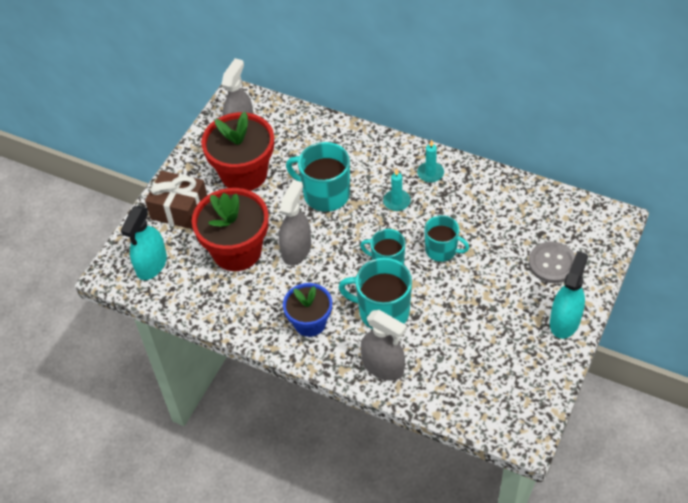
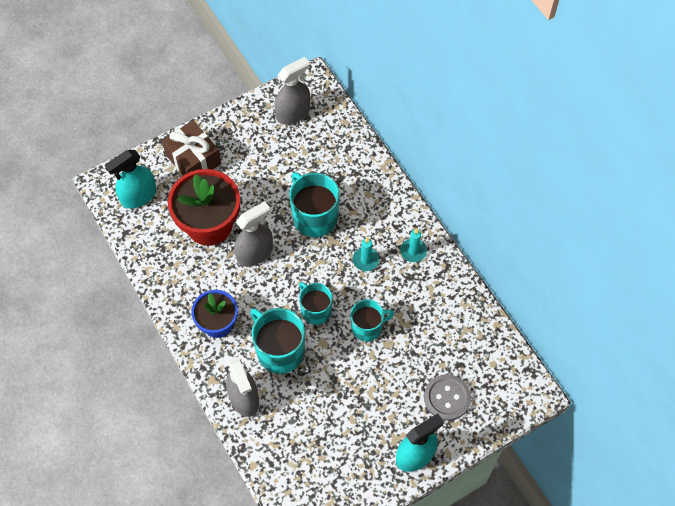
camera: 30 degrees right, 10 degrees up
(244, 174) = (265, 158): red flower pot -> none
(442, 250) = (367, 327): turquoise mug -> turquoise mug turned 75 degrees counterclockwise

